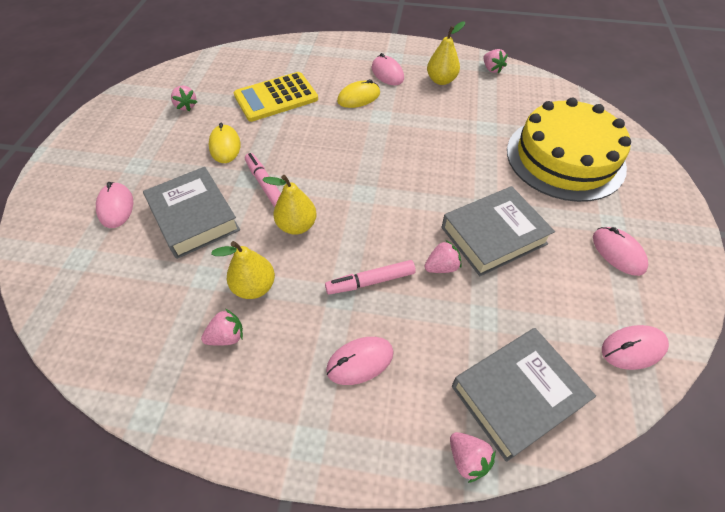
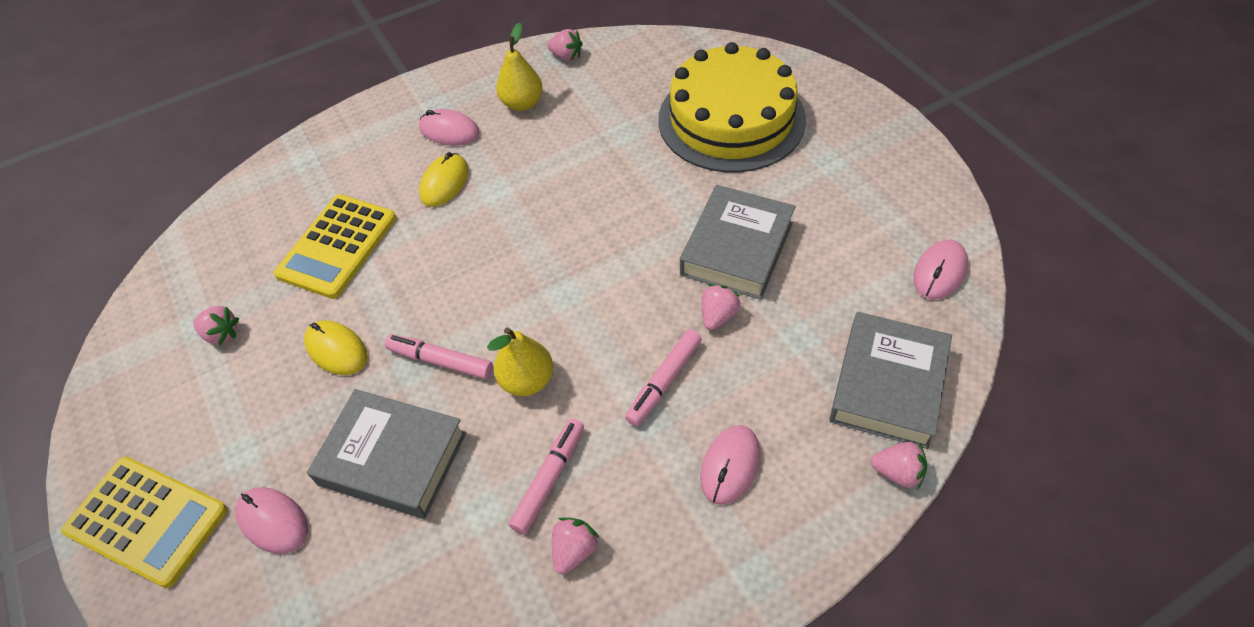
camera: 35 degrees left, 0 degrees up
(73, 168) = (147, 521): none -> yellow calculator
(254, 287) = (549, 479): yellow pear -> pink marker
(618, 252) = (857, 189): pink mouse -> none

